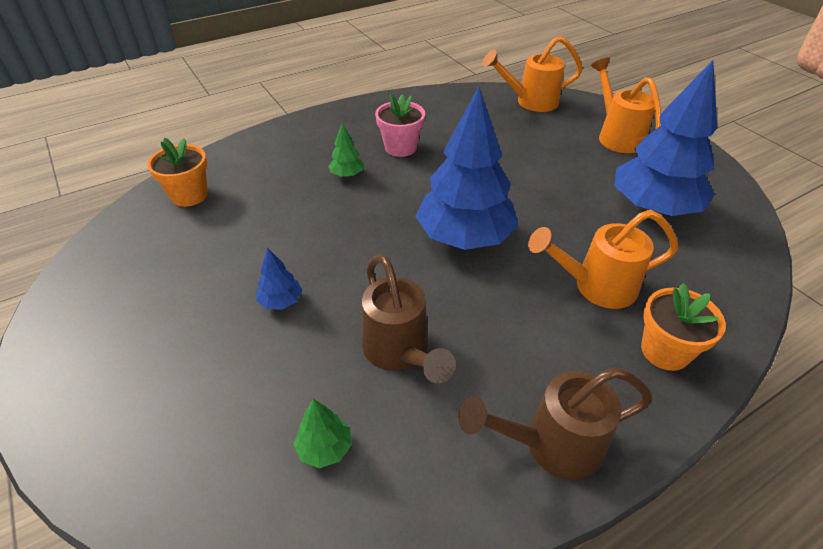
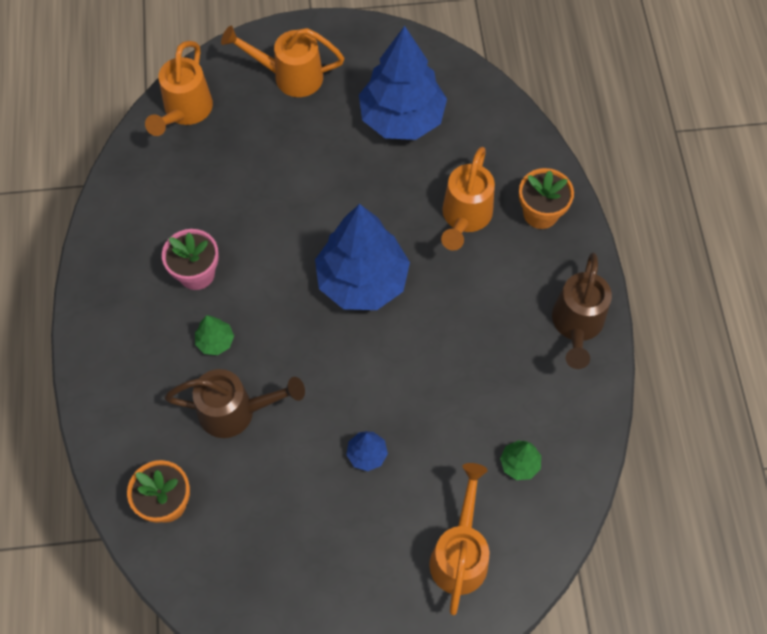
camera: 65 degrees left, 20 degrees up
(185, 425) = (460, 553): none -> orange watering can
(400, 353) = (463, 384): brown watering can -> brown watering can (237, 412)

